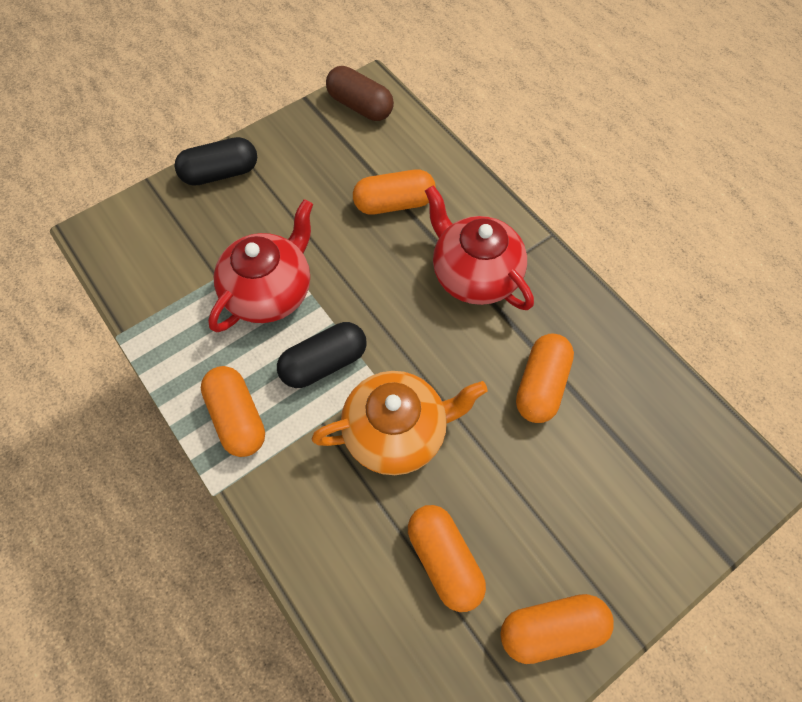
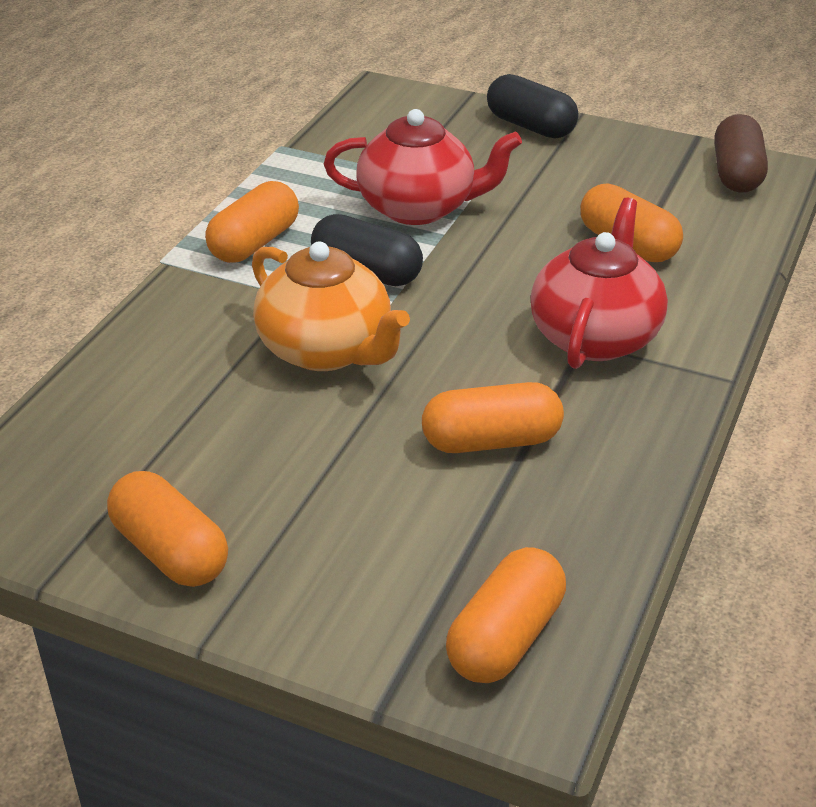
camera: 60 degrees right, 25 degrees down
(444, 560) = (198, 437): orange capsule -> orange capsule (505, 637)

